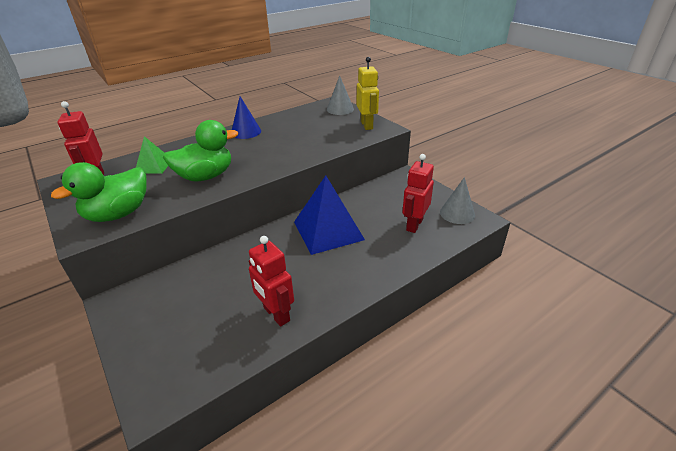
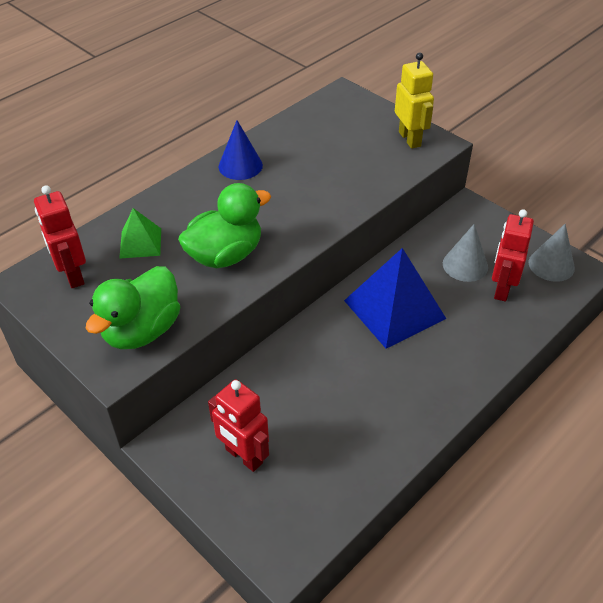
camera: 10 degrees left, 10 degrees up
(276, 314) = (375, 436): red robot -> red robot (243, 456)
(340, 109) = (359, 108): grey cone -> grey cone (465, 265)

